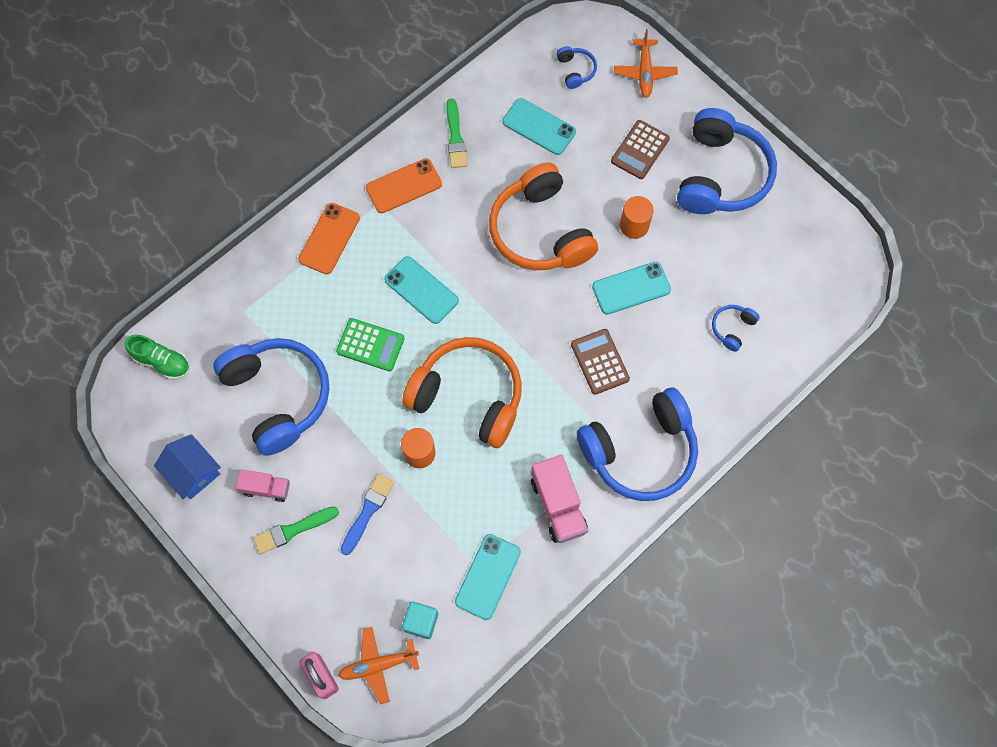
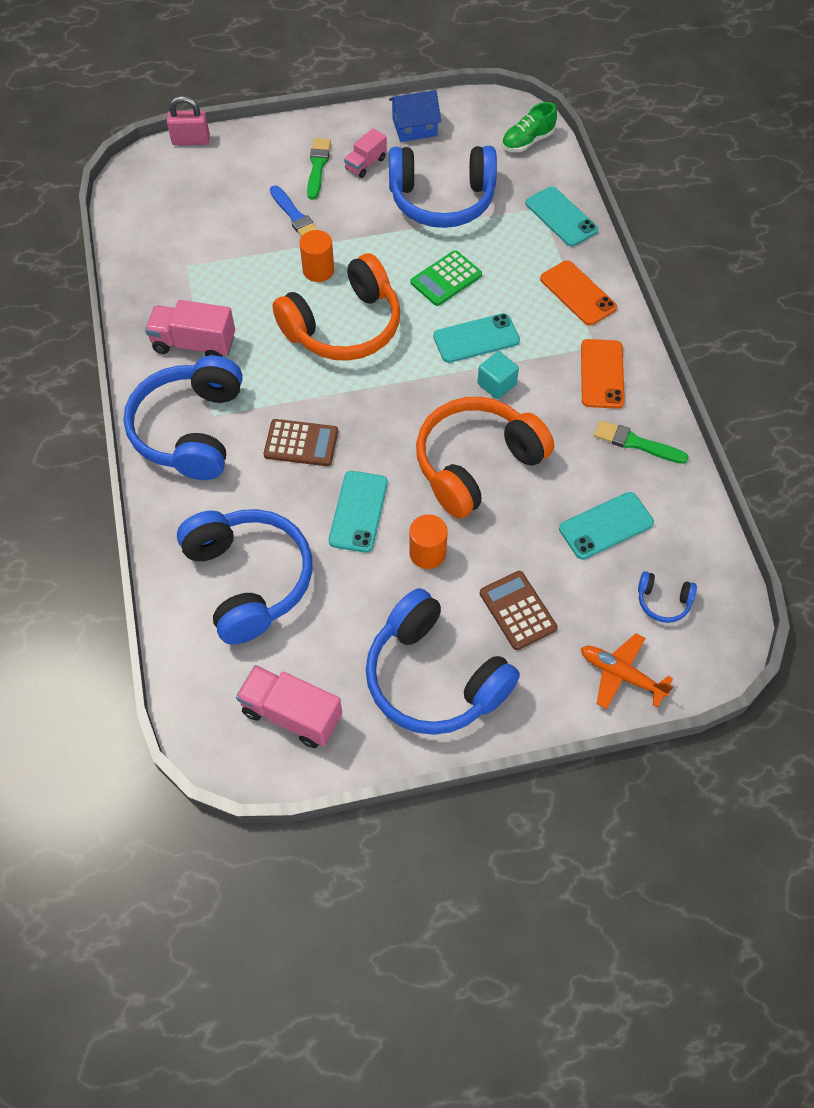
camera: 120 degrees right, 10 degrees down
(378, 665) = (169, 174): orange plane -> none
(421, 622) = (179, 212): turquoise cube -> turquoise cube (496, 384)
(488, 576) = (176, 269): turquoise phone -> turquoise phone (561, 217)
(540, 231) = (476, 464): orange headphones -> orange headphones turned 45 degrees counterclockwise
(732, 328) = (249, 580): blue headphones -> blue headphones, size x2.40
(804, 244) = (291, 714): none -> pink truck

